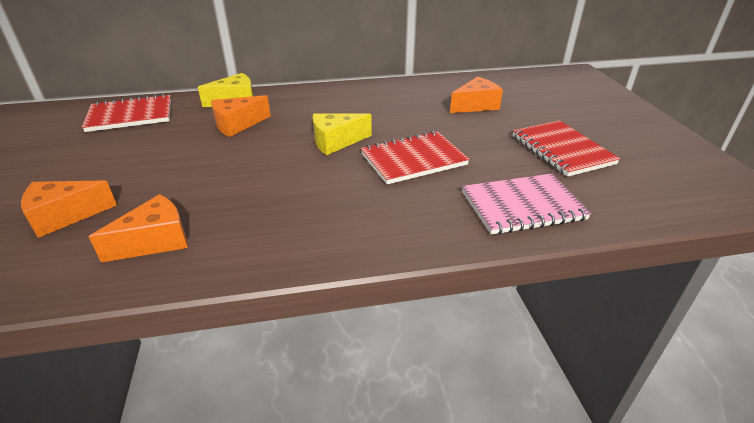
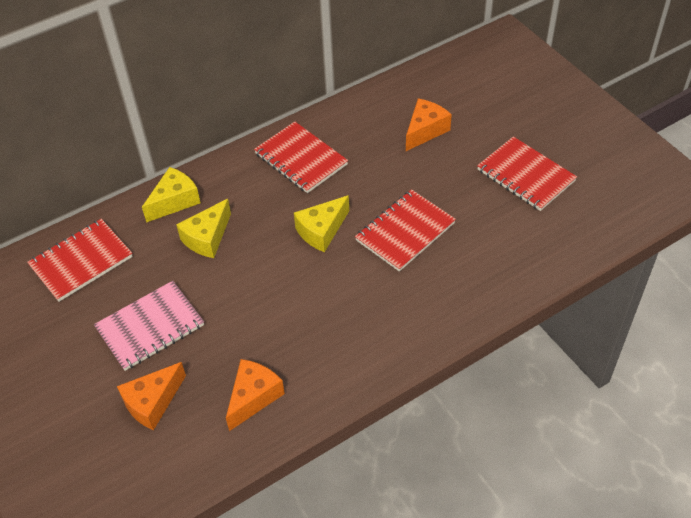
camera: 20 degrees left, 15 degrees up
(237, 124) = (207, 238): orange cheese -> yellow cheese
(355, 100) = (301, 159): none -> red notebook
(522, 206) = (516, 258): pink notebook -> pink notebook (150, 327)

